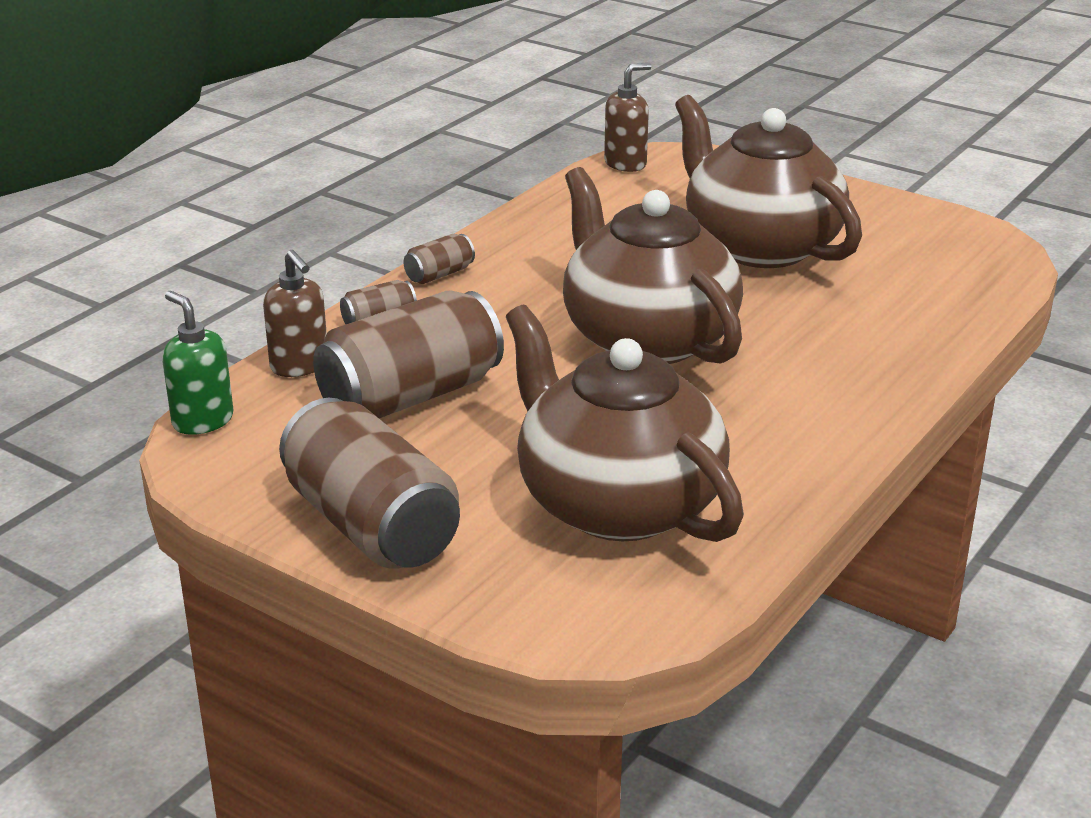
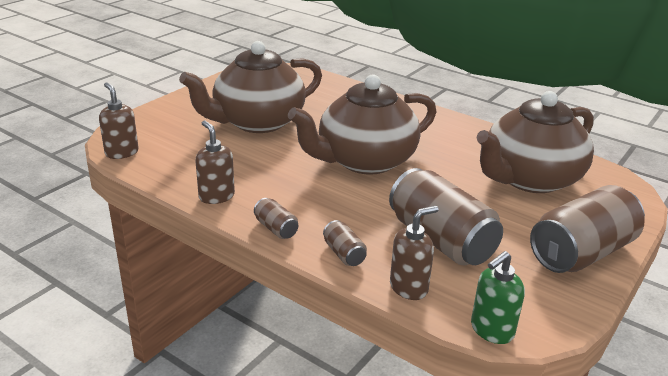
camera: 90 degrees left, 0 degrees up
(518, 232) = (216, 196): none -> brown soap dispenser

